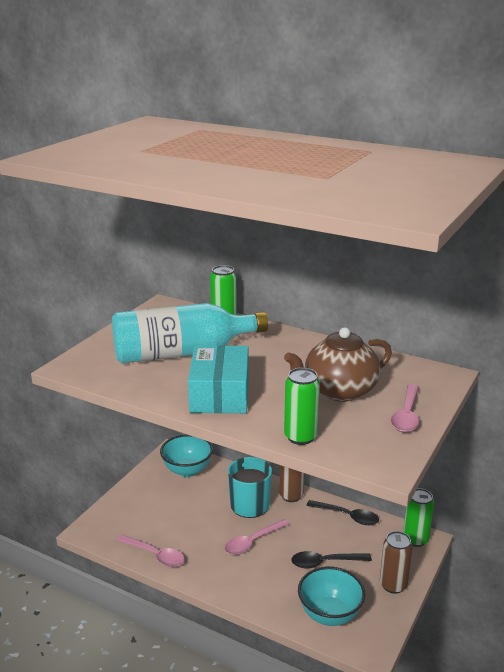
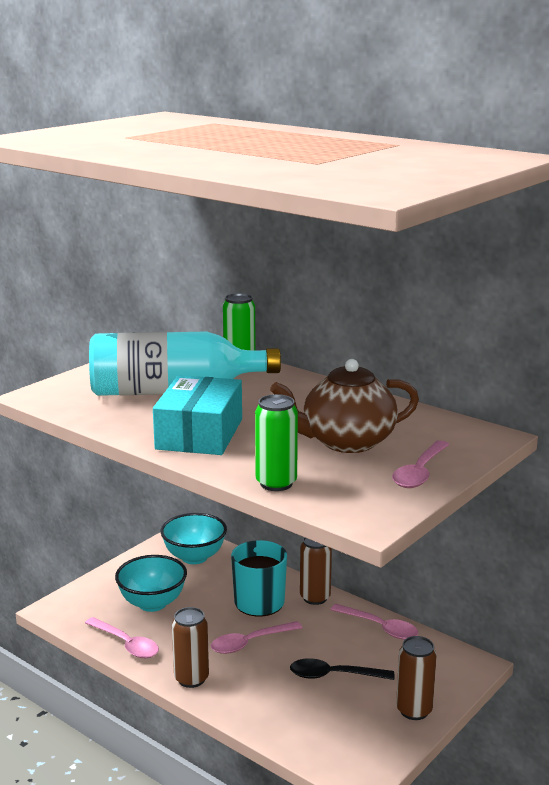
camera: 10 degrees right, 5 degrees down
(216, 580) = (191, 679): none -> brown can
(329, 614) = (321, 733): turquoise bowl -> turquoise bowl (152, 603)
(347, 516) = (379, 627): black spoon -> pink spoon
(415, 539) = (460, 662): green can -> none

